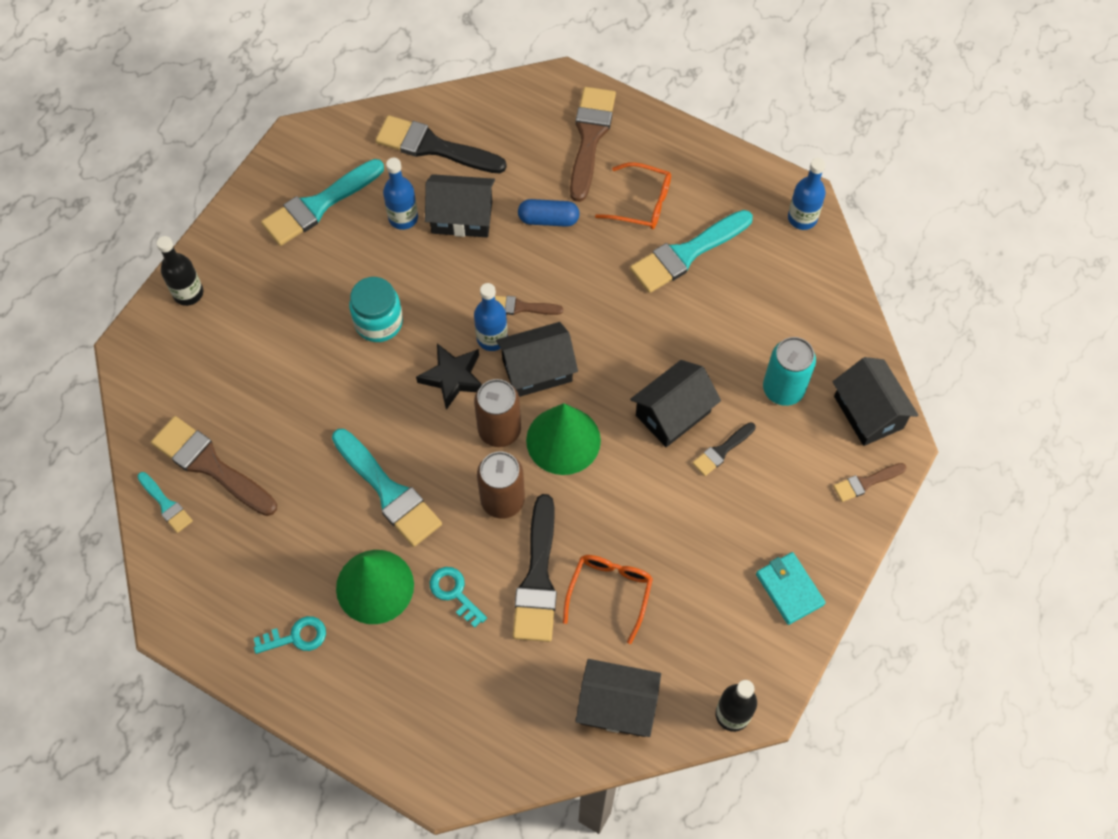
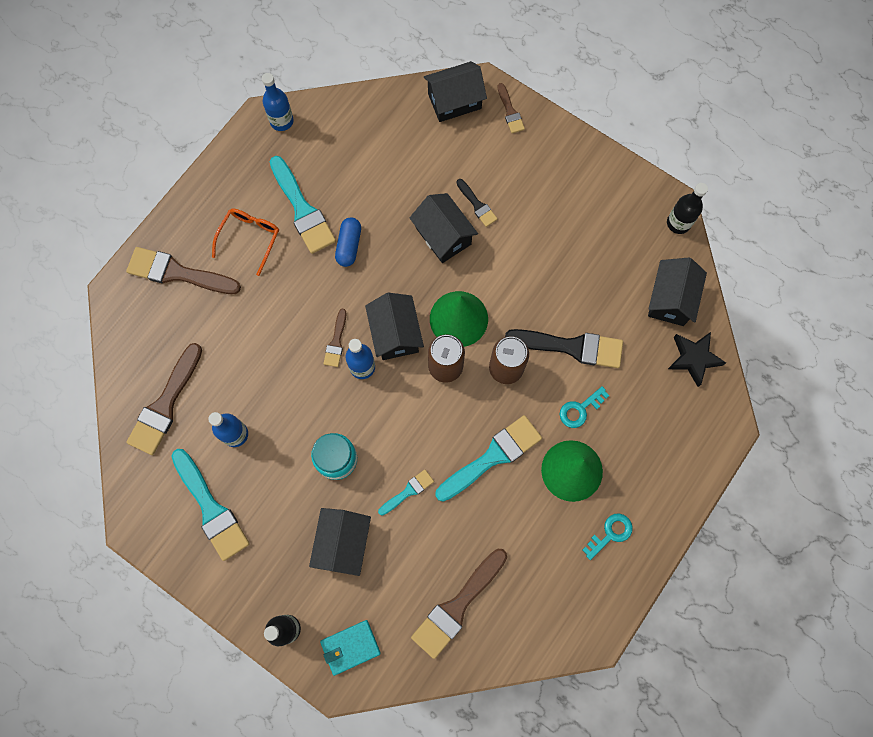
camera: 85 degrees left, 10 degrees up
(166, 504) = (490, 644): turquoise brush -> turquoise brush (408, 491)
(296, 637) = (610, 534): turquoise key -> turquoise key turned 60 degrees clockwise
(434, 147) = (165, 404): black brush -> brown brush
(453, 378) = (395, 400): black star -> black star (693, 358)
(462, 217) = (242, 384): black house -> black house (343, 543)
(548, 219) = (254, 313): blue capsule -> blue capsule (349, 246)
(609, 593) = (585, 296): orange glasses -> none
(783, 389) = (430, 155): turquoise can -> none
(789, 589) = (588, 173): turquoise wallet -> turquoise wallet (350, 647)

